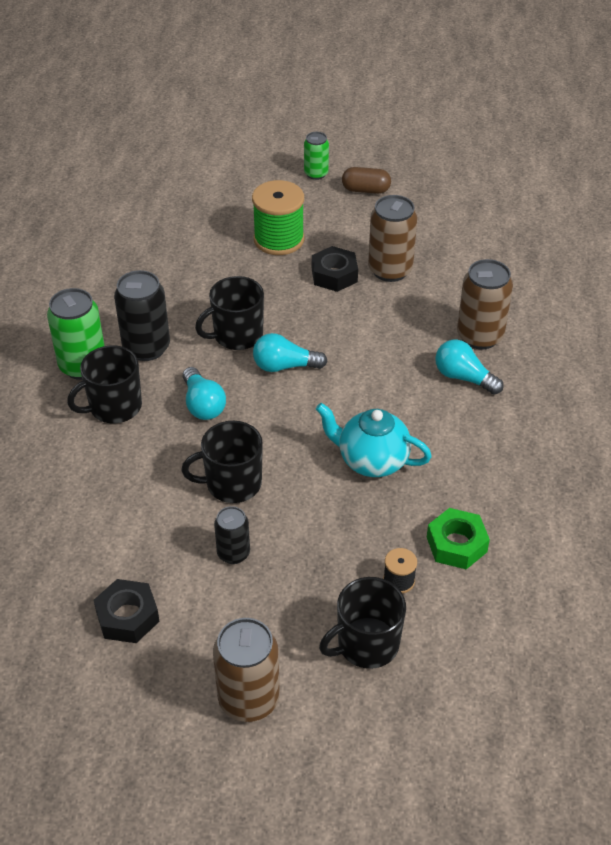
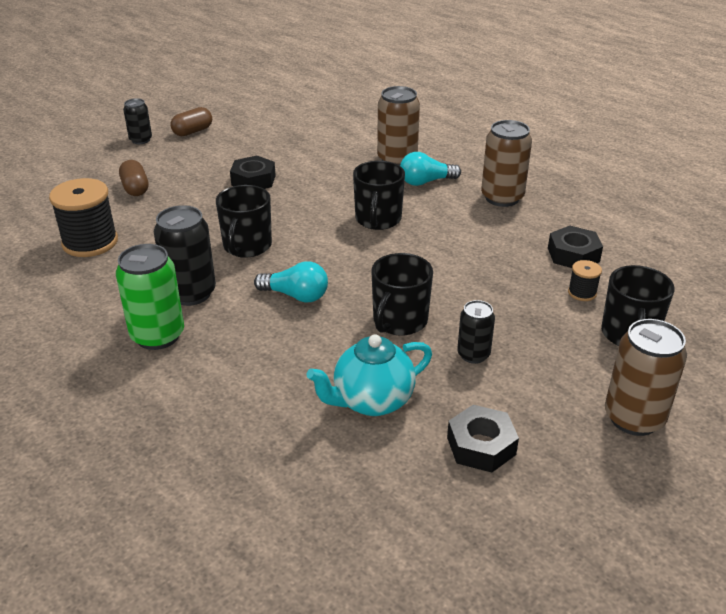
camera: 50 degrees left, 10 degrees down
(114, 407) = (232, 341): black mug -> black mug (378, 219)
(151, 254) = (90, 242): none -> black spool
(244, 223) = (135, 188): none -> brown capsule
(279, 239) = (179, 183): green spool -> none
(284, 366) = (311, 241): turquoise light bulb -> none
(316, 174) = (141, 140): green can -> black can
(371, 461) = (455, 250): turquoise teapot -> turquoise teapot (372, 401)
(390, 270) = (285, 159): brown can -> brown can (502, 198)
(456, 544) = (573, 255): green nut -> black nut

